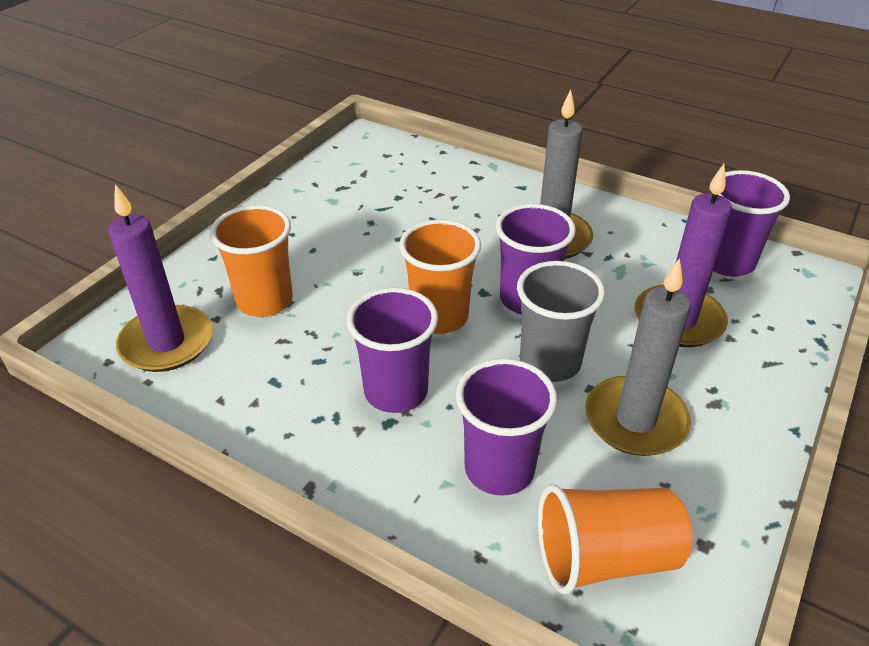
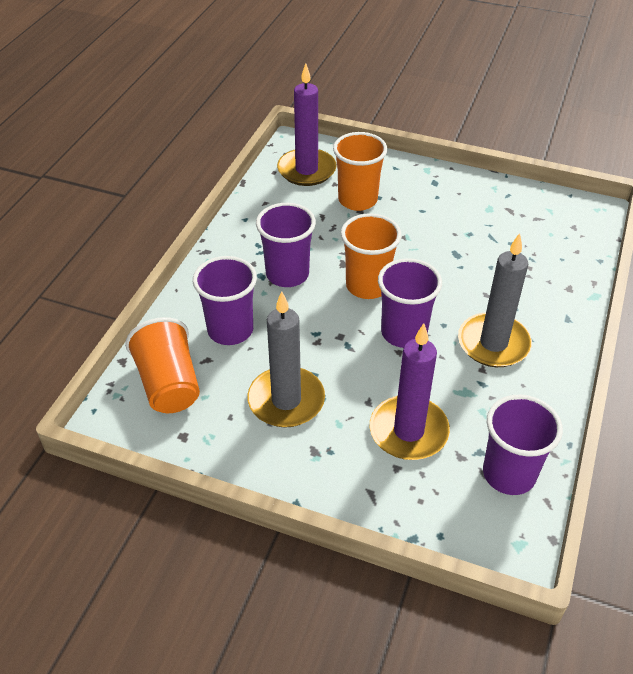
camera: 80 degrees right, 5 degrees up
(550, 362) = (335, 350): grey cup -> none

